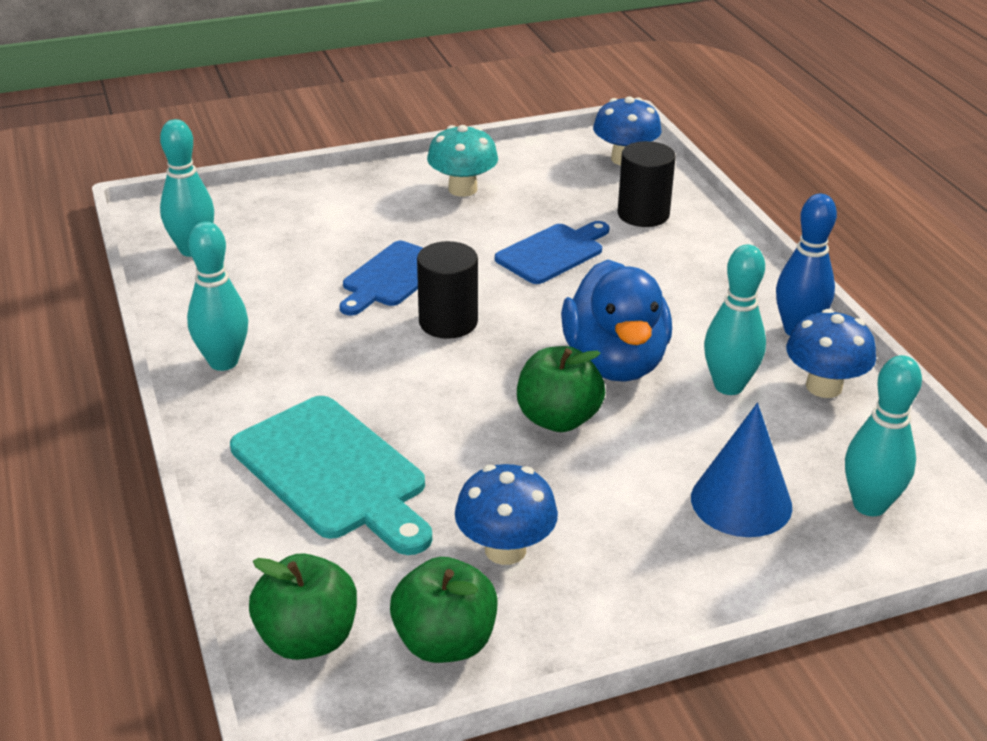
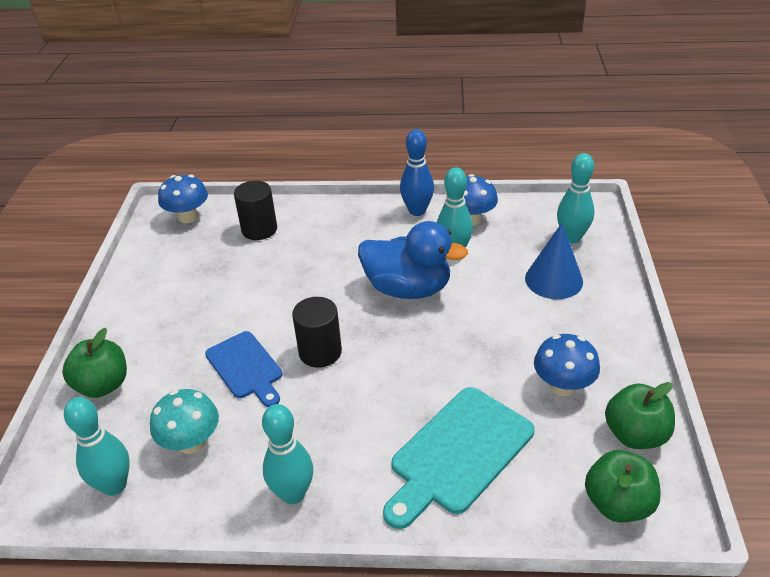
camera: 65 degrees left, 5 degrees up
(333, 473) = (458, 453): turquoise cutting board -> turquoise cutting board turned 150 degrees clockwise
(462, 189) = (159, 301): turquoise mushroom -> turquoise mushroom (191, 442)
(553, 252) = (273, 280): blue cutting board -> none
(558, 419) = (451, 329): green apple -> green apple (103, 385)

